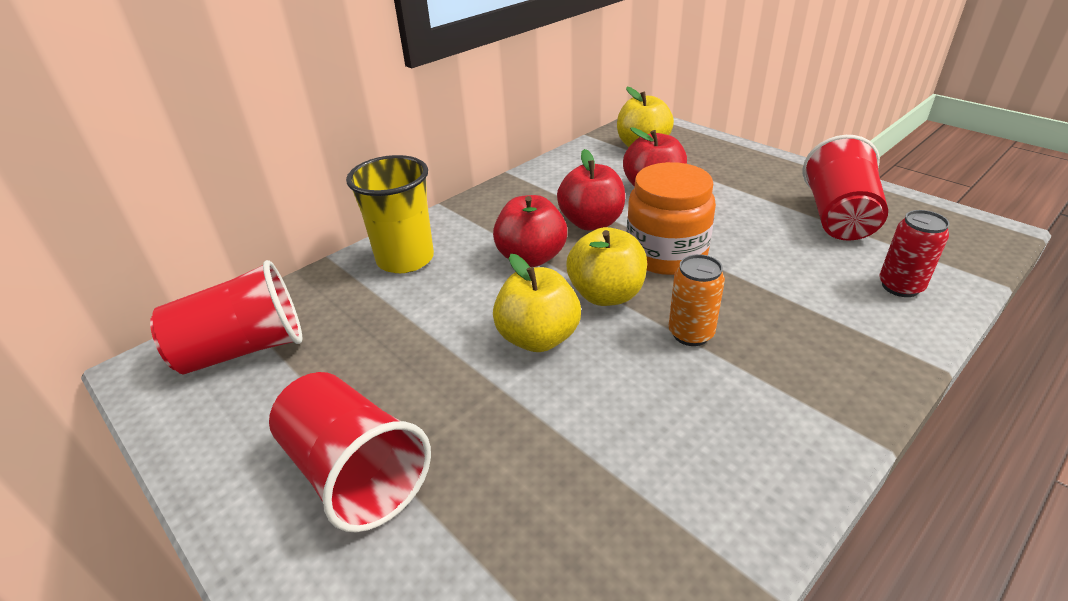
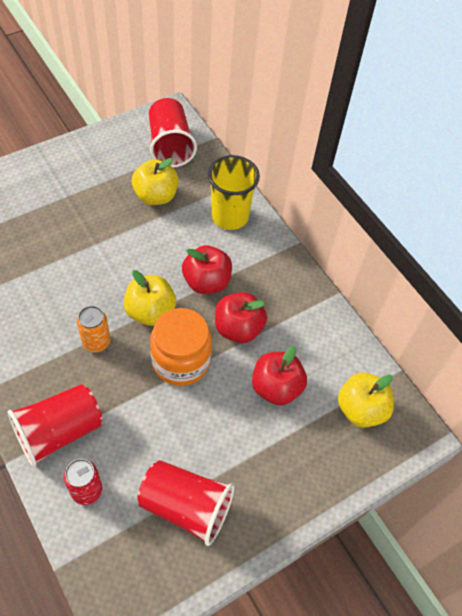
camera: 95 degrees right, 20 degrees up
(355, 473) = (68, 185): red cup -> red cup (59, 431)
(538, 338) = (125, 268): yellow apple -> yellow apple (156, 196)

